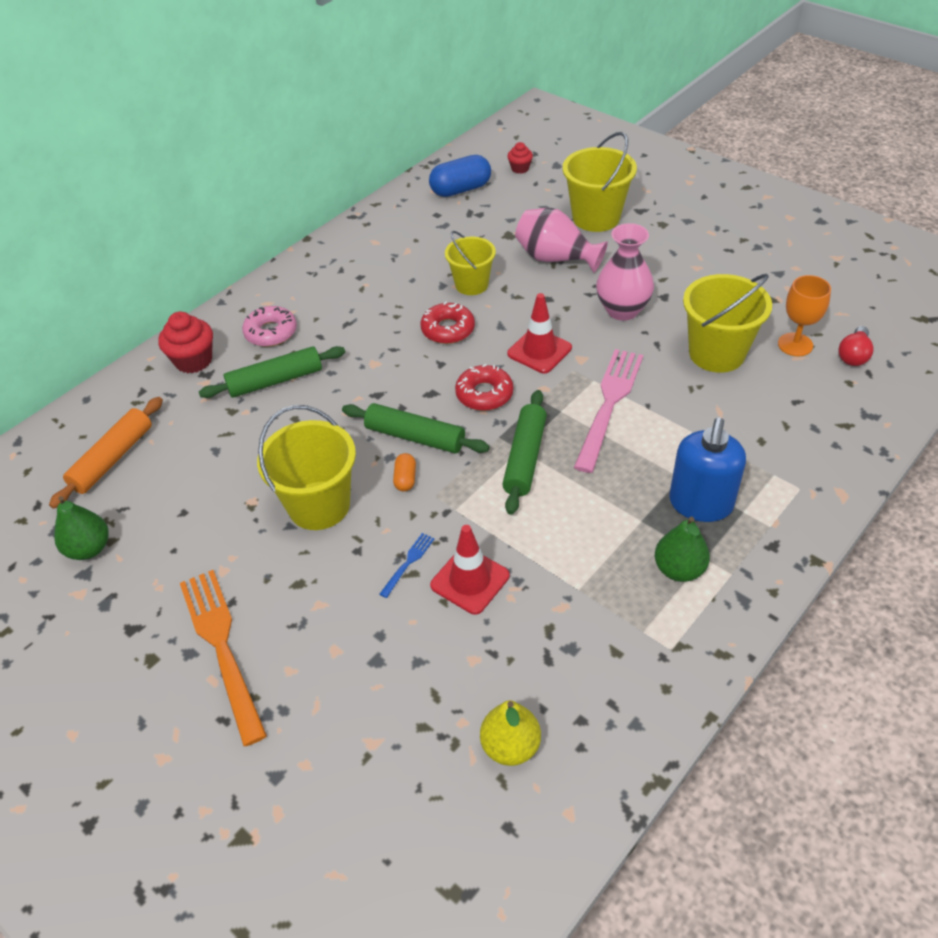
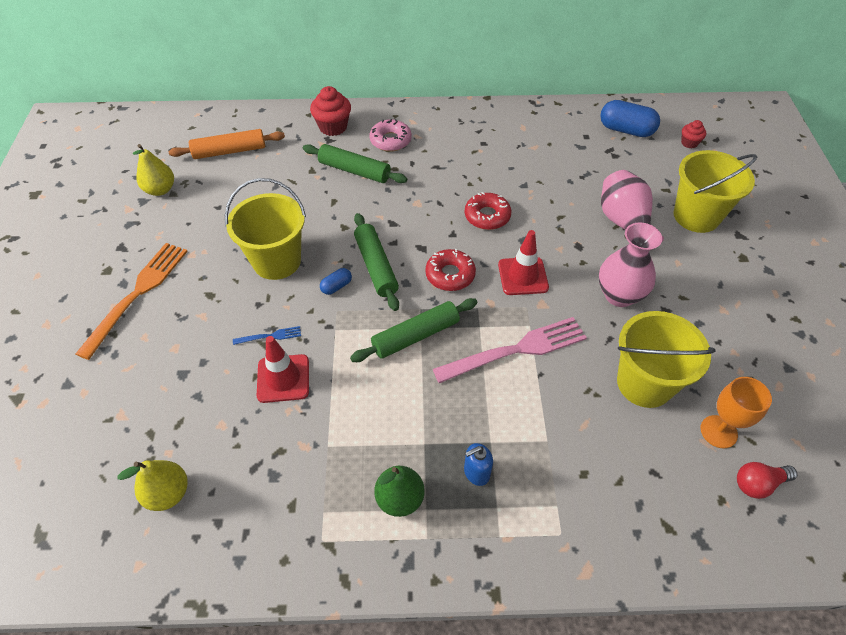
camera: 45 degrees right, 5 degrees up
(89, 549) = (160, 190): green pear -> yellow pear
(405, 479) = (336, 286): orange capsule -> blue capsule
(471, 284) = (542, 198): yellow bucket -> none
(700, 504) = (476, 472): blue soap dispenser -> blue soap dispenser, size x0.51

